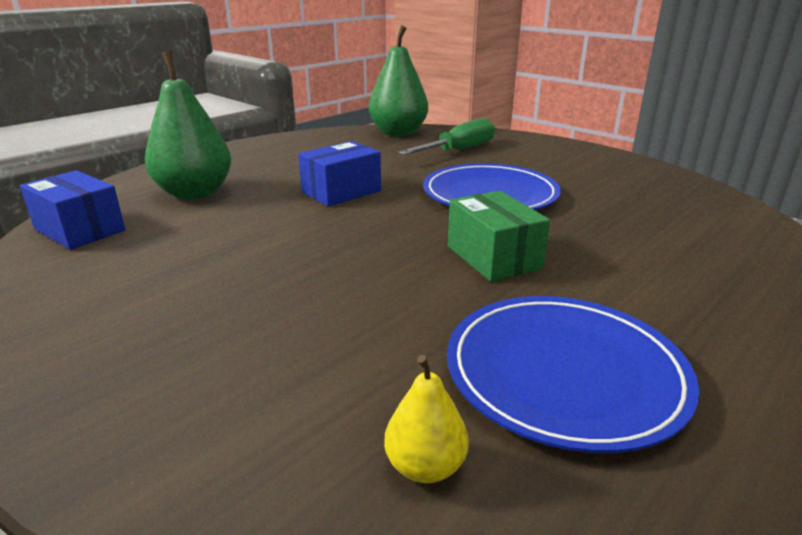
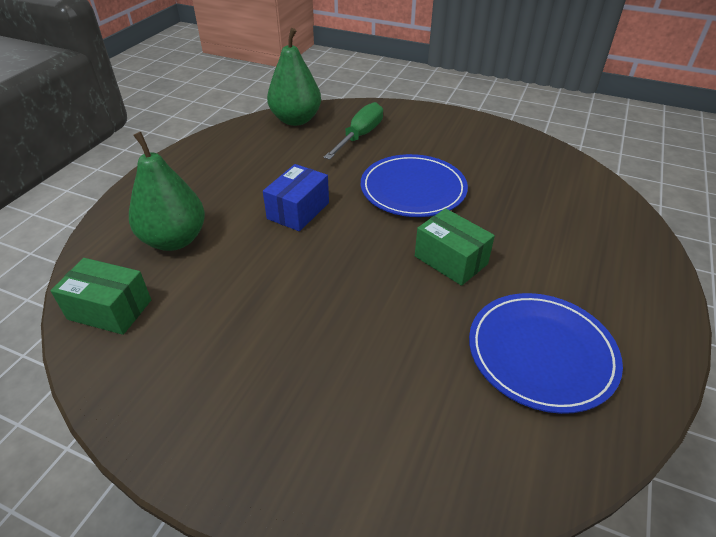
camera: 20 degrees left, 15 degrees up
(80, 230) = (110, 309): blue box -> green box
(425, 466) = (502, 446): yellow pear -> none

